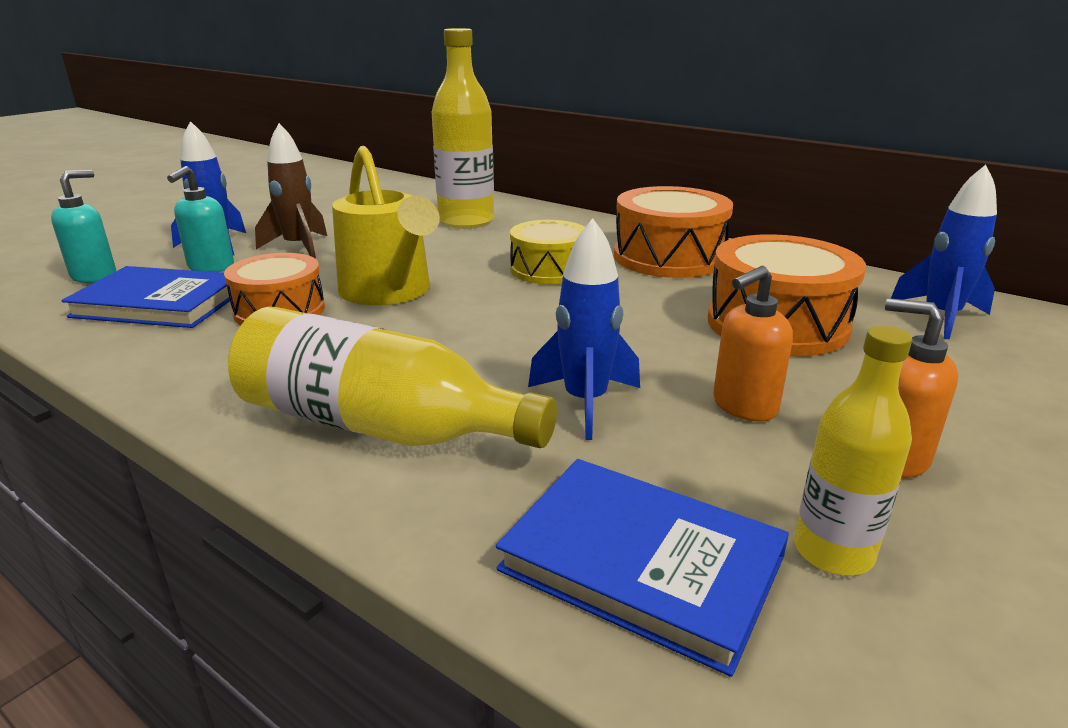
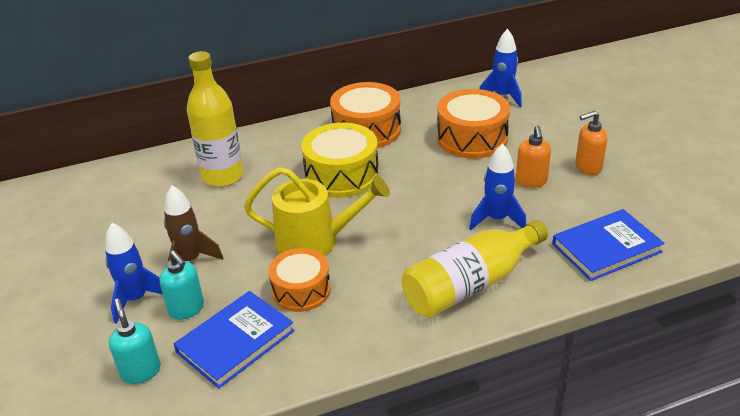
camera: 55 degrees left, 10 degrees up
(548, 270) = (341, 175): yellow drum -> yellow drum, size x1.50
(833, 552) = (625, 207): yellow bottle -> none

